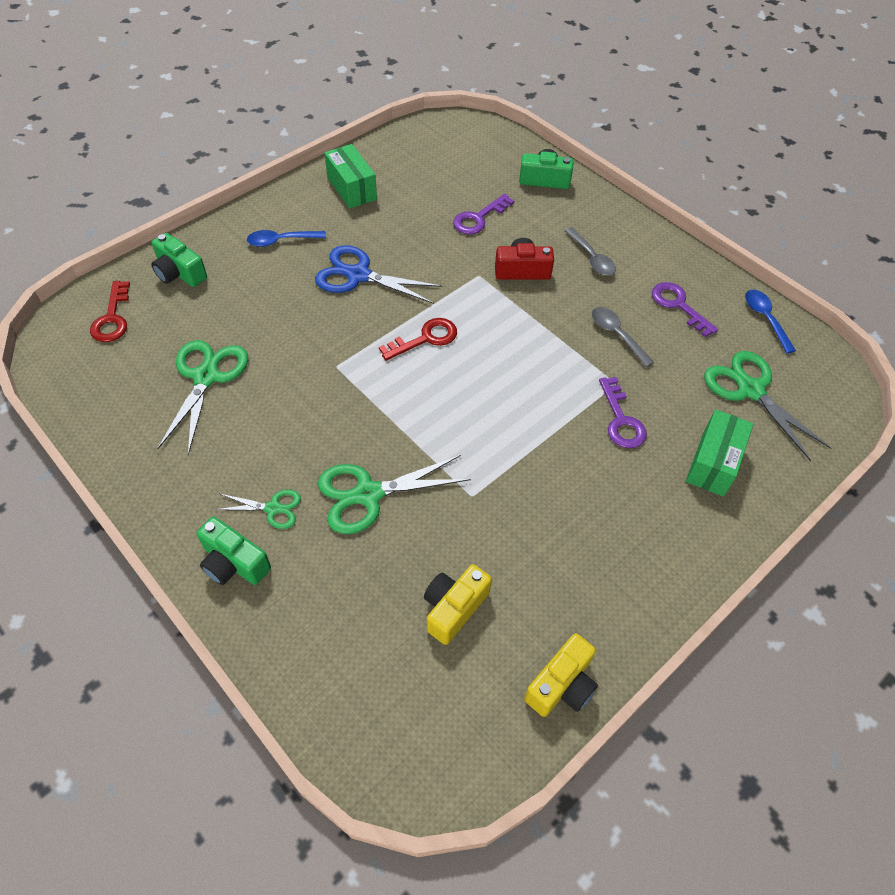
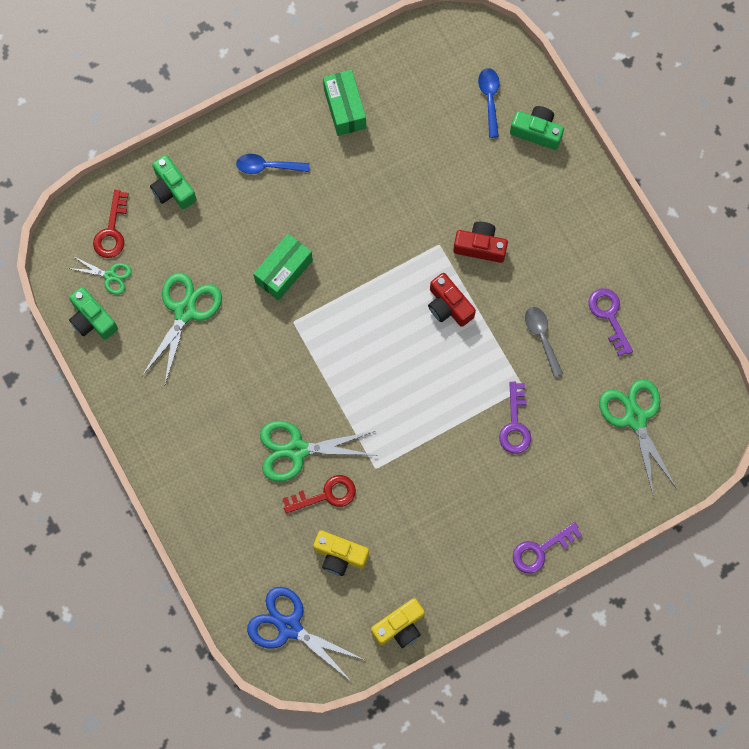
camera: 15 degrees right, 20 degrees up
(233, 563) = (189, 486): green camera -> green camera (92, 319)
(273, 508) = (223, 447): green scissors -> green scissors (110, 276)
(358, 275) = (330, 223): blue scissors -> blue scissors (289, 627)
(425, 339) = (374, 307): red key -> red key (325, 495)
(453, 608) = (340, 555): yellow camera -> yellow camera turned 120 degrees counterclockwise
(479, 218) = (458, 172): purple key -> purple key (541, 550)
(506, 324) = (448, 305): none -> red camera
(592, 258) = (549, 244): grey spoon -> none
(713, 463) = (575, 480): green box -> green box (284, 271)
(765, 319) = (682, 346): blue spoon -> blue spoon (489, 99)

